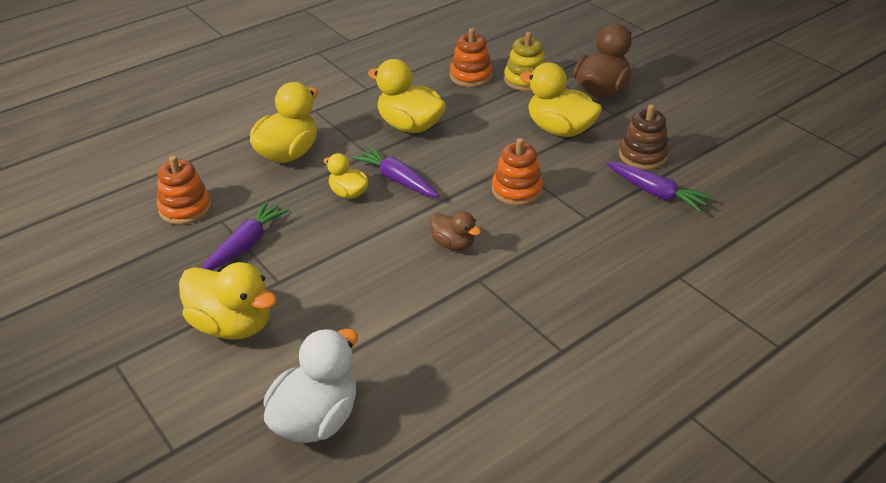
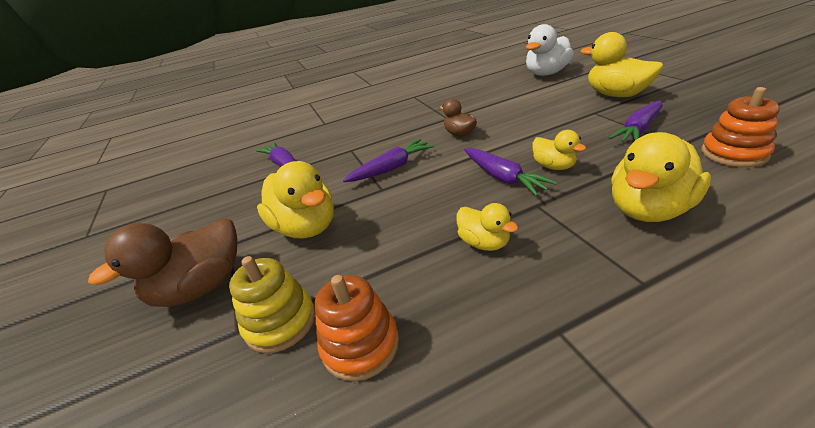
camera: 160 degrees left, 5 degrees down
(409, 126) = (484, 243): yellow duck -> yellow duck, size x0.56
(516, 190) = (392, 168): orange stacking toy -> purple carrot
(642, 155) = (258, 195): brown stacking toy -> none

